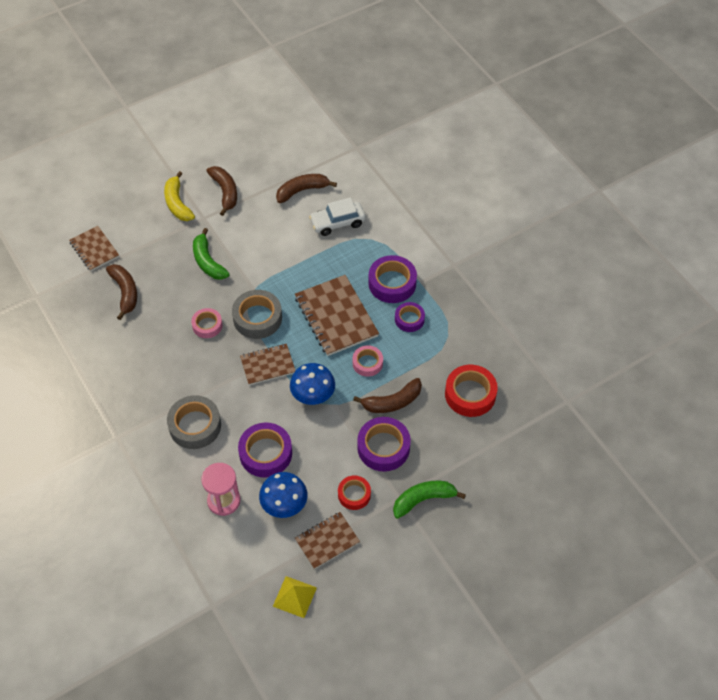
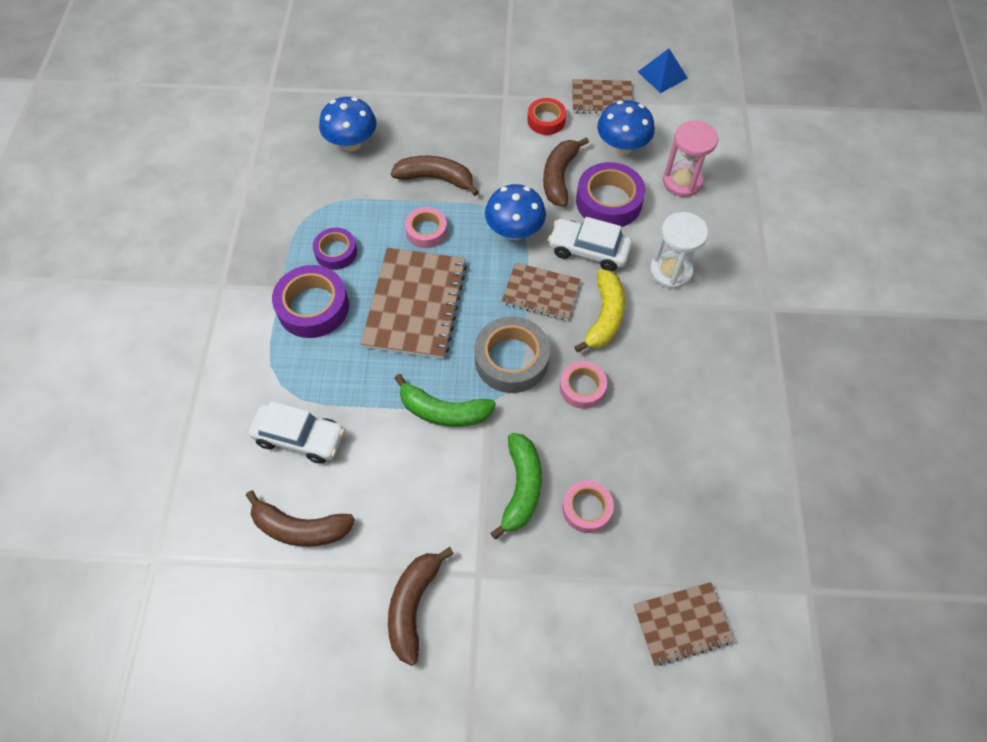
camera: 145 degrees left, 5 degrees up
(94, 249) = (682, 623): brown notebook -> brown notebook turned 75 degrees clockwise
(125, 292) = (669, 509): brown banana -> brown banana (559, 177)
(168, 270) = (586, 508): none -> pink tape
(177, 203) = (501, 633): yellow banana -> yellow banana (604, 316)
(195, 426) = (670, 271): grey tape -> white hourglass
(256, 409) = (588, 250): none -> white car
(294, 597) = (662, 75): yellow pyramid -> blue pyramid
(383, 447) = (483, 143): purple tape -> none
(423, 499) = (484, 84): green banana -> green banana (443, 411)
(470, 394) = (352, 143): red tape -> blue mushroom

